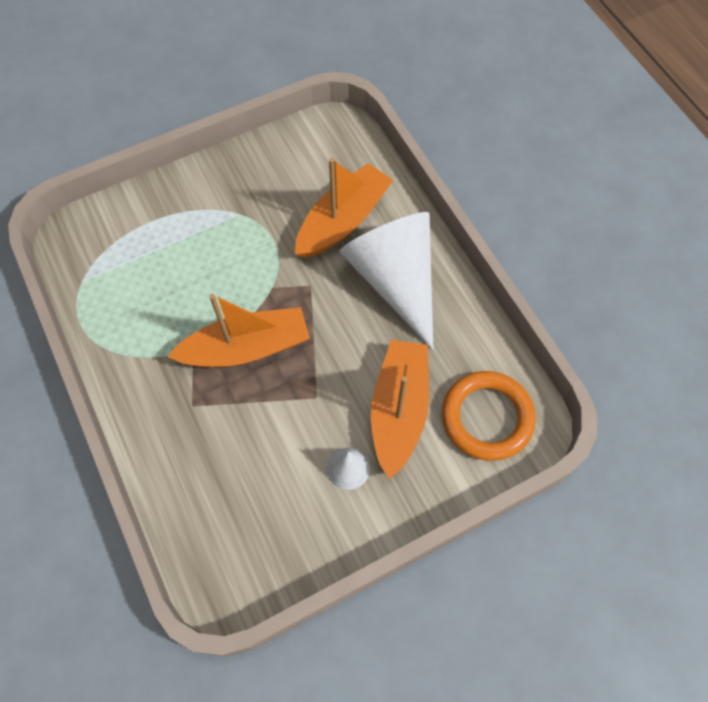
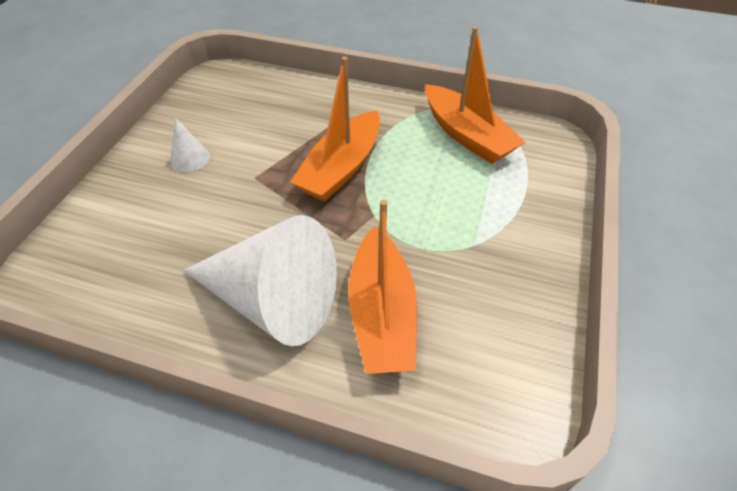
camera: 135 degrees right, 15 degrees down
(399, 410) = (179, 211): orange boat -> orange boat (467, 135)
(487, 417) = (91, 256): orange ring -> none

